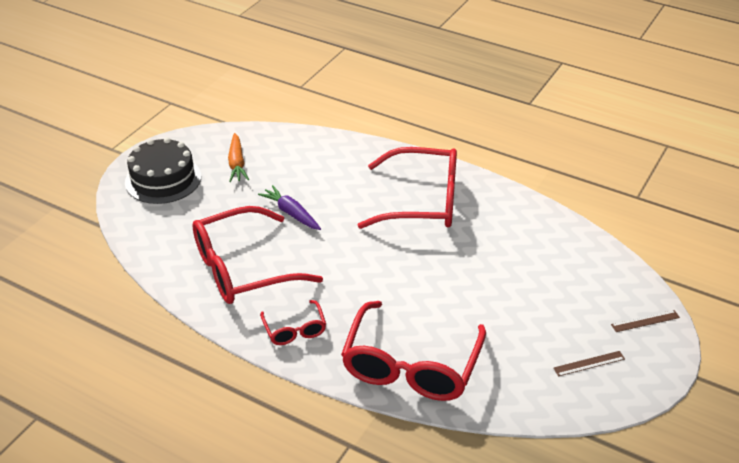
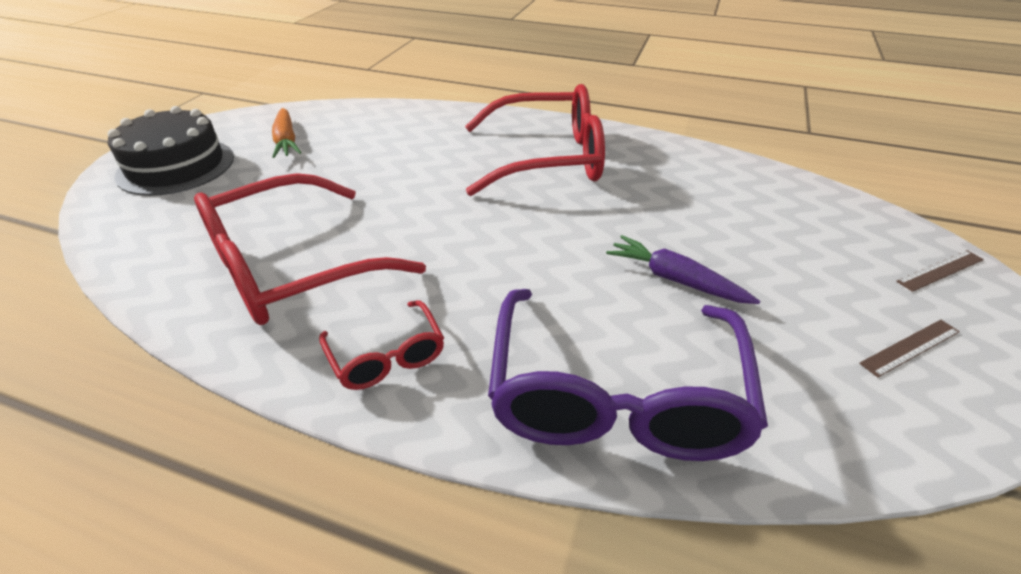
camera: 10 degrees left, 0 degrees up
(291, 213) = (366, 188): purple carrot -> purple carrot (675, 280)
(411, 365) = (615, 394): red glasses -> purple glasses

